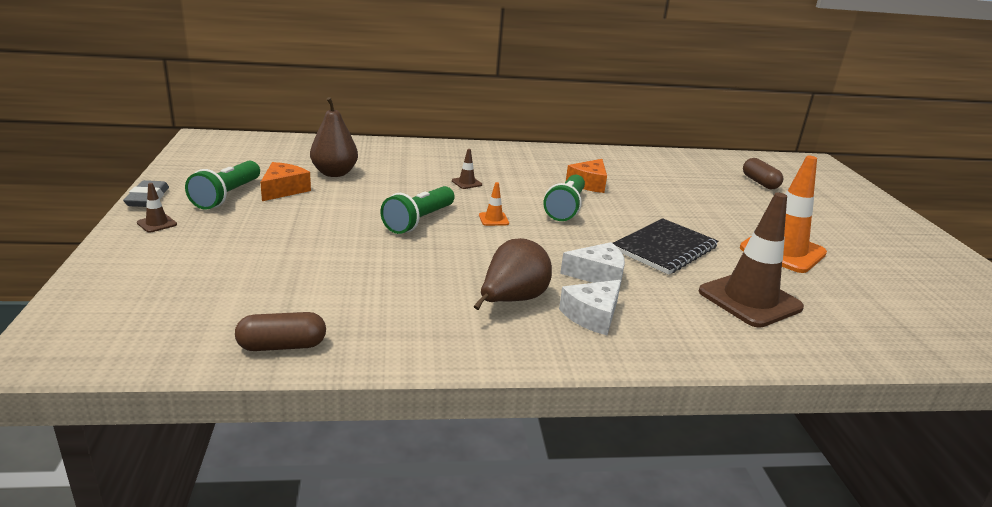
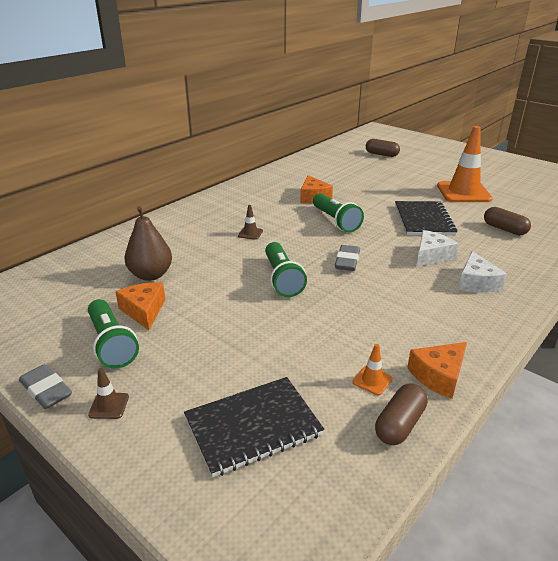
camera: 40 degrees left, 5 degrees up
(198, 282) = (253, 427): none -> black notebook
(383, 344) = (438, 376): none -> orange cheese
(493, 219) = (317, 251): orange traffic cone -> orange traffic cone (372, 380)
(502, 238) = (347, 261): none -> grey eraser
(512, 300) = (431, 299): brown pear -> none
(749, 300) = (504, 229): brown traffic cone -> brown capsule

